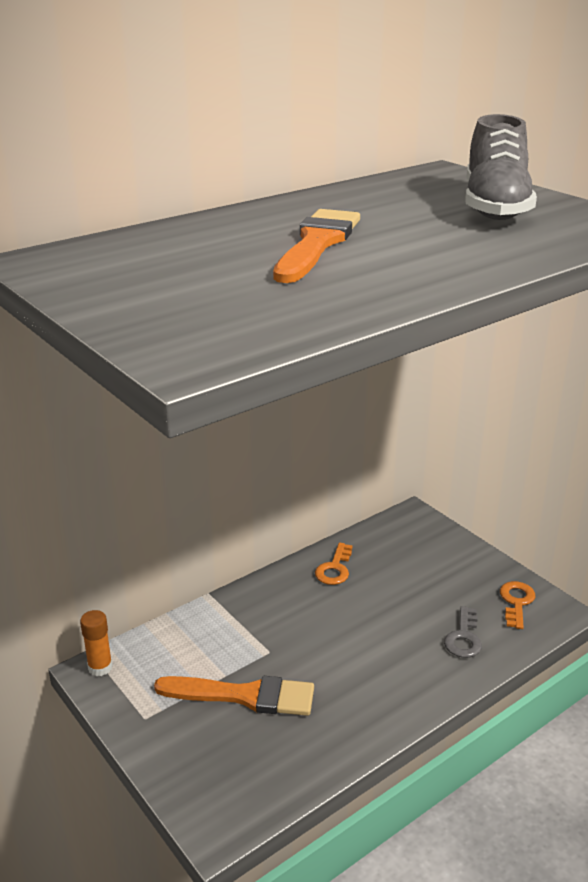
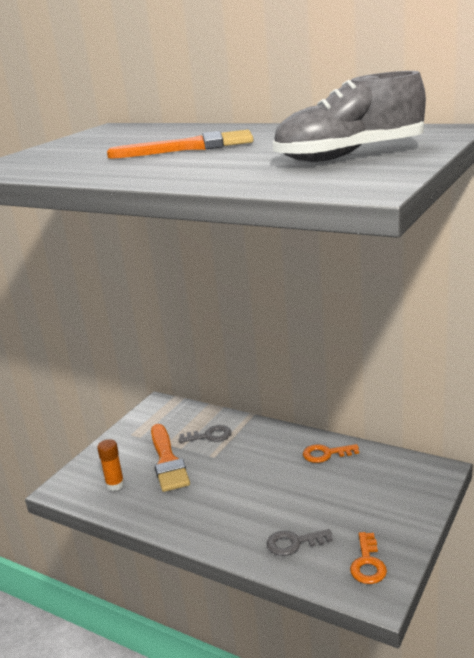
camera: 70 degrees right, 5 degrees down
(100, 667) = (162, 405): orange glue stick -> orange glue stick (115, 485)
(221, 643) = (210, 436): none -> grey key
(516, 602) = (367, 563): orange key -> orange key turned 105 degrees clockwise

